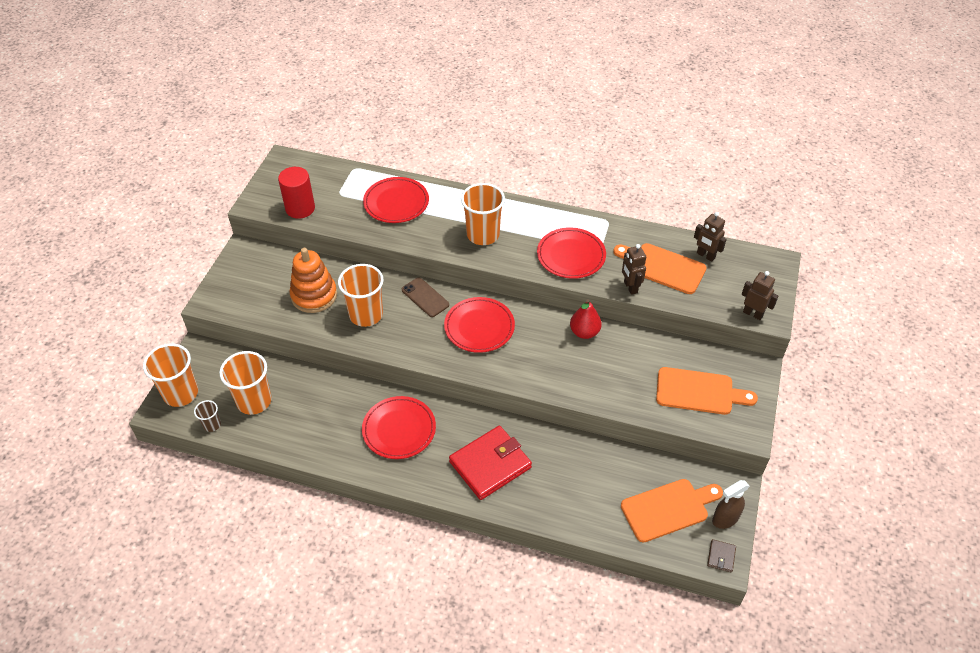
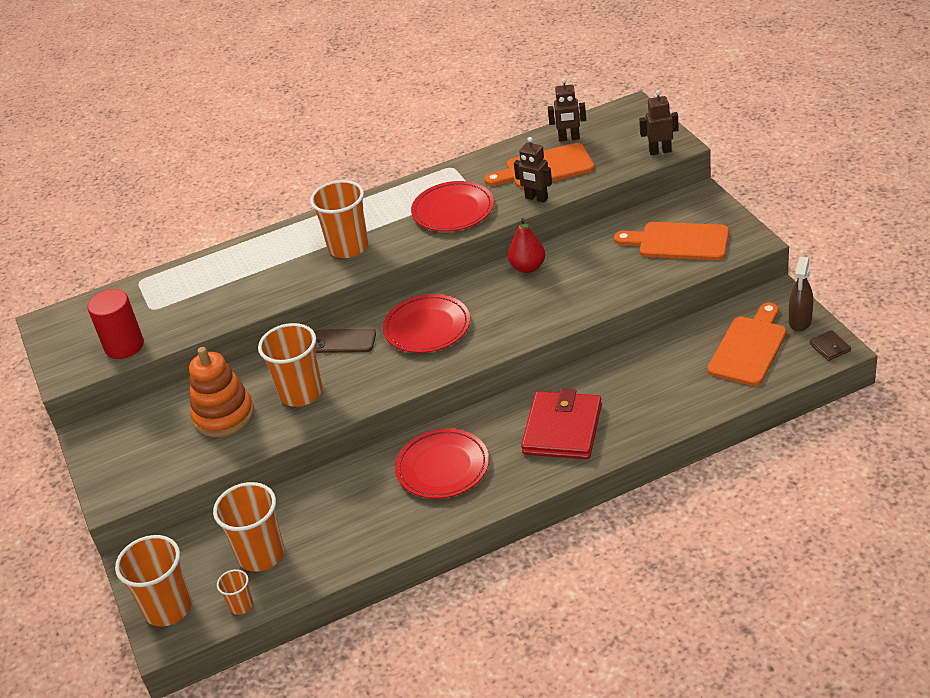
camera: 35 degrees left, 10 degrees down
(212, 425) = (241, 605): brown cup -> orange cup
(396, 203) = (224, 278): red plate -> none
(699, 392) = (678, 242): orange cutting board -> orange cutting board turned 135 degrees counterclockwise

